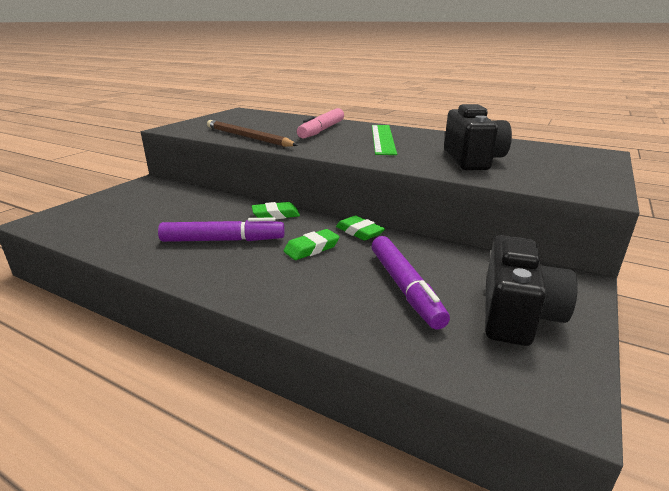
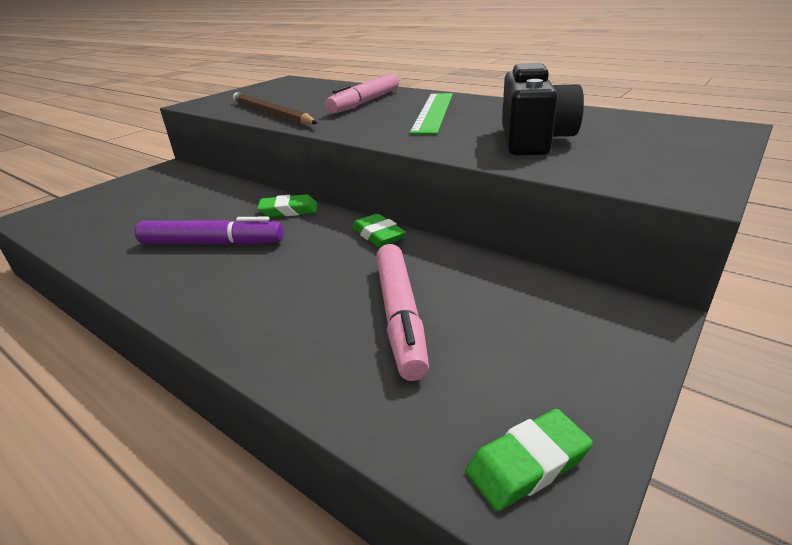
camera: 10 degrees right, 5 degrees up
(311, 248) = (309, 256): green eraser -> green eraser (527, 463)
(405, 287) = (400, 315): purple marker -> pink marker
(516, 314) = (535, 363): black camera -> none

